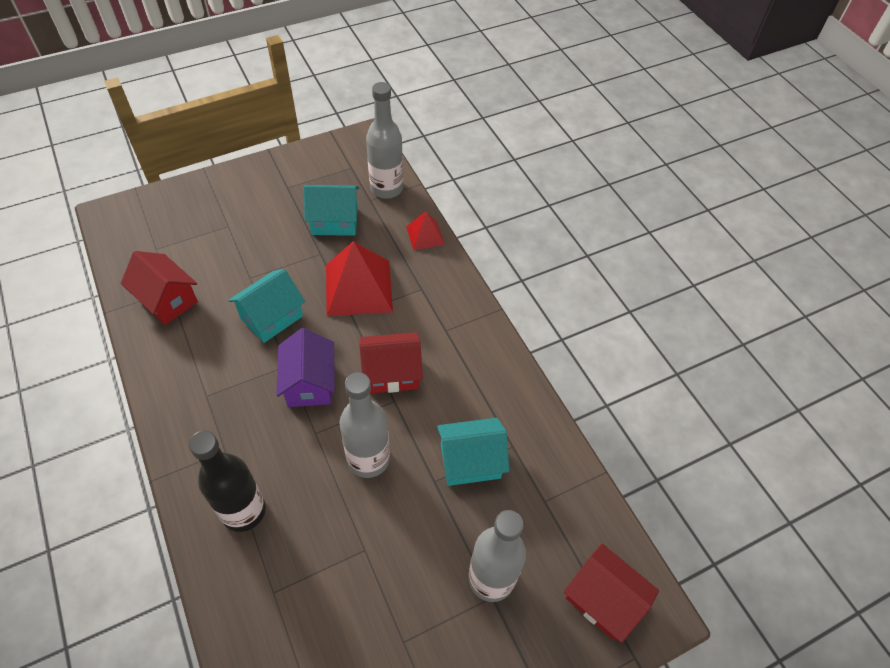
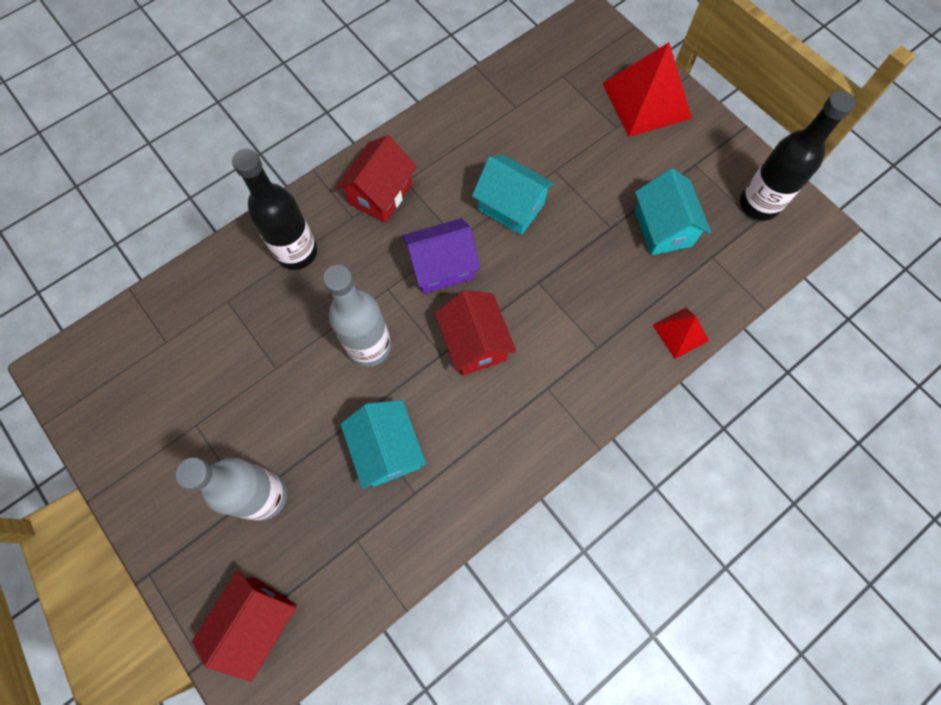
camera: 80 degrees right, 15 degrees up
(167, 300) = (503, 109): red house -> red house (380, 194)
(338, 162) = (759, 204): none -> black bottle
(358, 287) = (577, 279): red pyramid -> red pyramid (646, 100)
(386, 188) = (738, 270): grey bottle -> none

